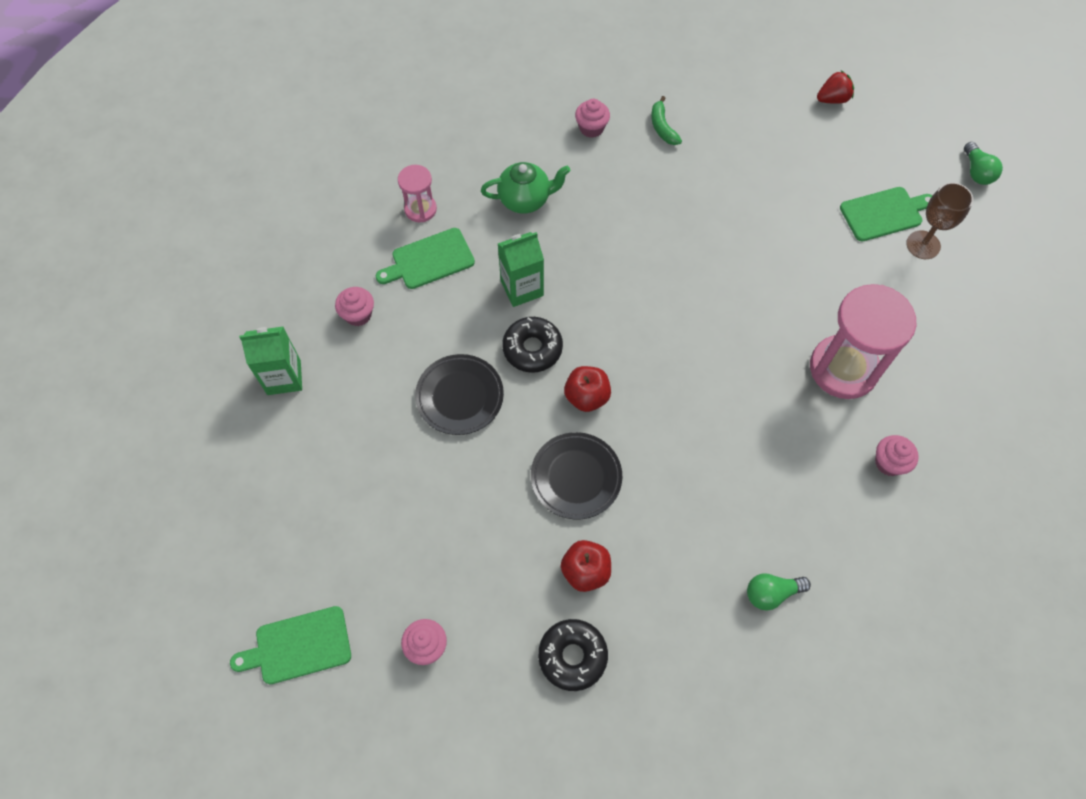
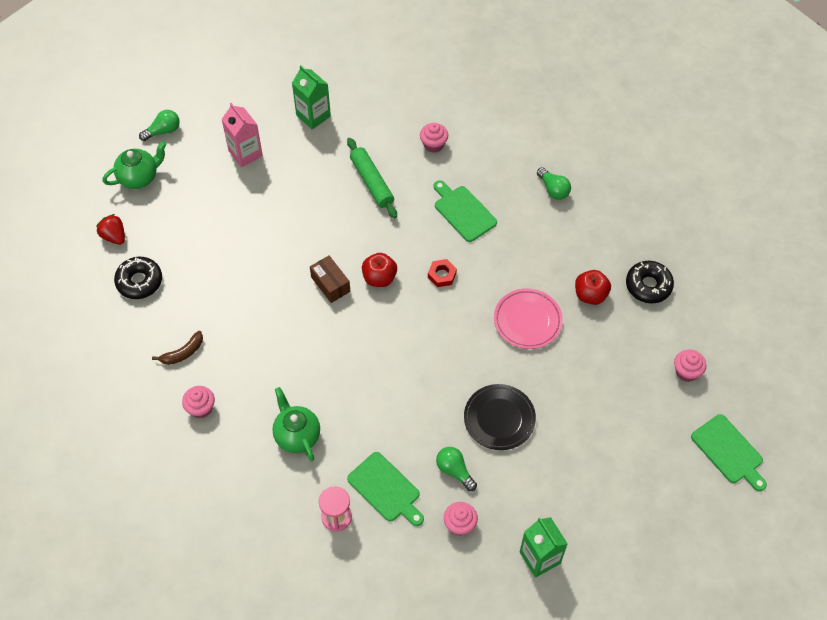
camera: 110 degrees left, 5 degrees down
(419, 330) = (454, 471): none -> green light bulb
(522, 288) = (386, 408): green carton -> green carton (313, 116)
(532, 348) = (437, 382): black donut -> black donut (139, 281)
(576, 477) = (527, 321): black plate -> pink plate
(586, 397) = (462, 333): red apple -> red apple (379, 278)
(662, 127) = (183, 353): green banana -> brown banana
(676, 402) = (442, 275): none -> red nut
(703, 281) = (330, 284): none -> brown box
(843, 368) = (372, 182): pink hourglass -> green rolling pin
(884, 213) = (223, 181): green cutting board -> green cutting board (463, 212)
(910, 136) = (139, 177): none -> green teapot
(923, 245) = (245, 153): brown goblet -> pink carton

